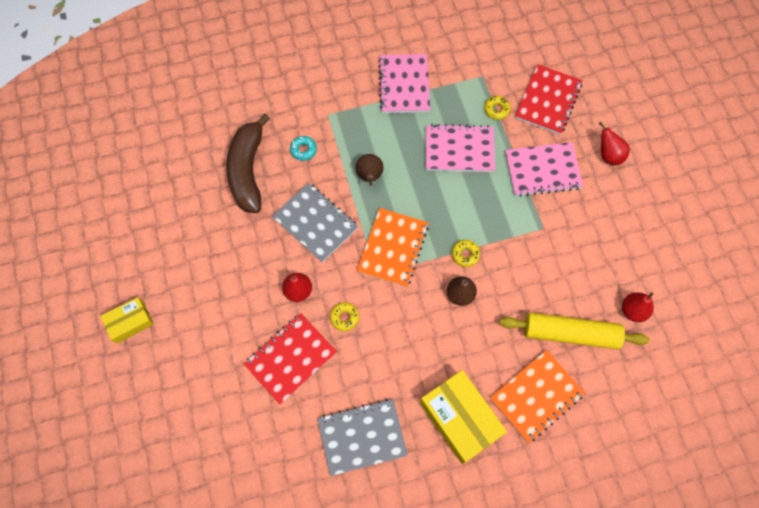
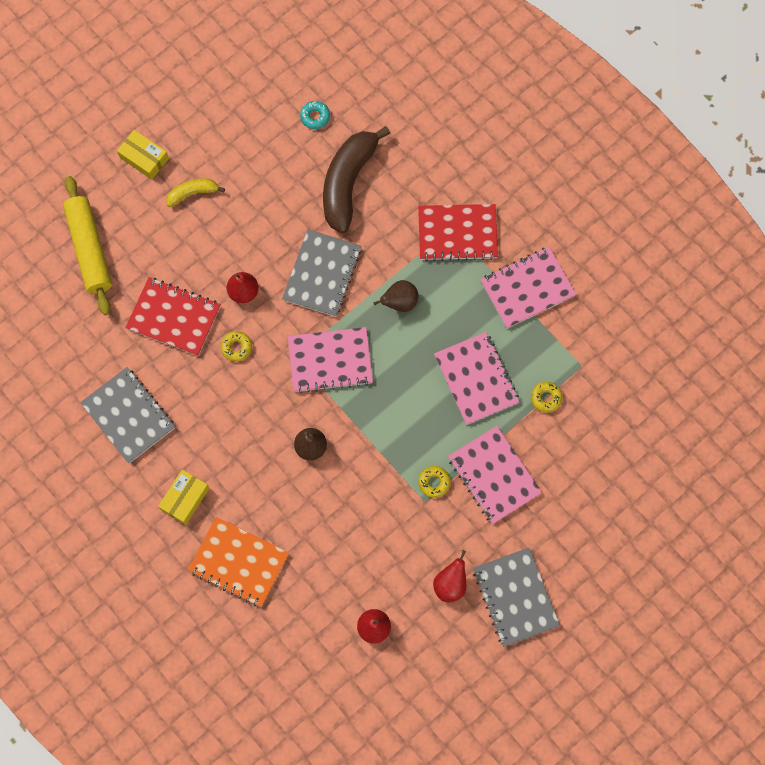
camera: 65 degrees right, 5 degrees up
(186, 295) = (193, 193): none -> yellow banana
(248, 170) = (348, 182): brown banana -> brown banana turned 45 degrees counterclockwise
(303, 150) = (397, 224): turquoise donut -> turquoise donut (315, 117)
(393, 248) = (330, 360): orange notebook -> pink notebook
(460, 419) = (185, 498): yellow box -> yellow box, size x0.58
(465, 254) = (357, 434): yellow donut -> yellow donut (434, 482)
(548, 101) = (586, 448): red notebook -> red notebook (457, 233)
(570, 333) = (319, 572): yellow rolling pin -> yellow rolling pin (90, 249)
(608, 155) = (548, 539): red pear -> red pear (450, 584)
(645, 197) = (515, 597): none -> grey notebook

